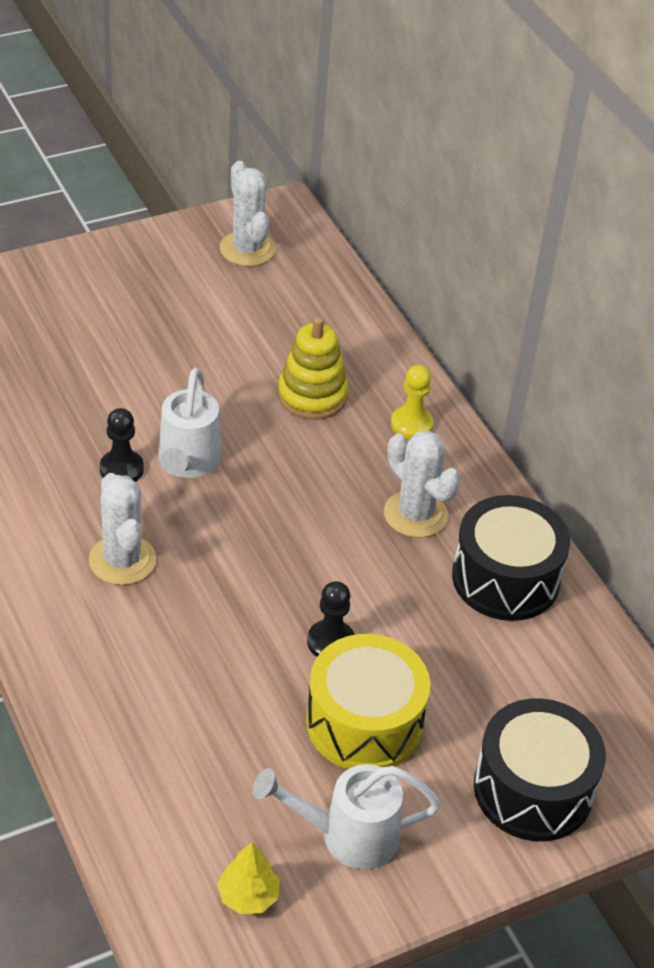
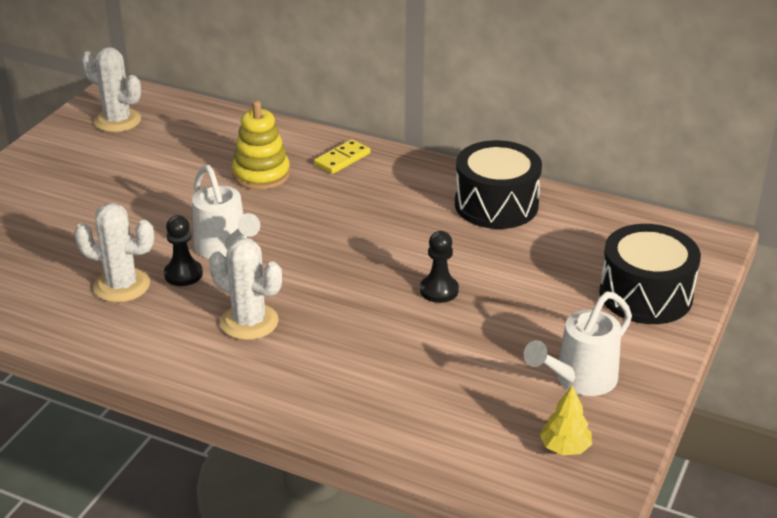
camera: 35 degrees left, 10 degrees down
(364, 723) = (512, 319): yellow drum -> none
(411, 424) = (342, 159): yellow pawn -> yellow domino
(415, 514) = (404, 201): white cactus -> white cactus (122, 285)

